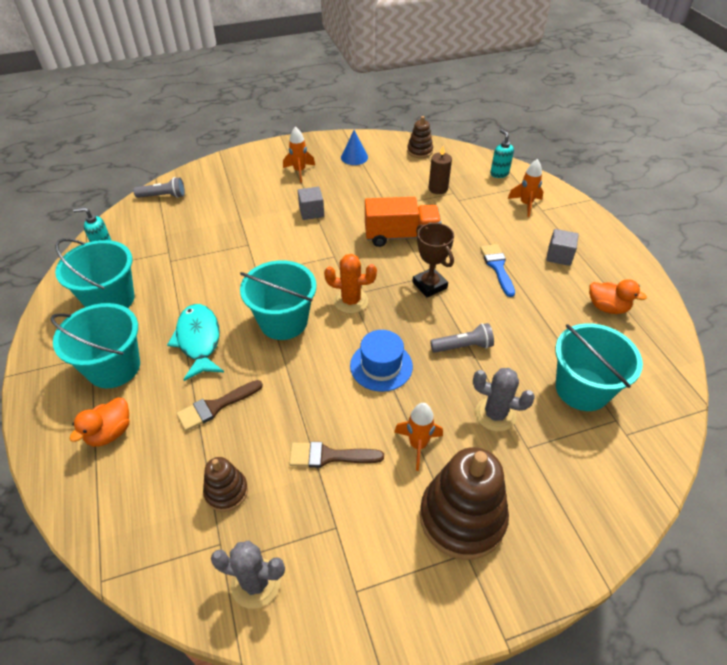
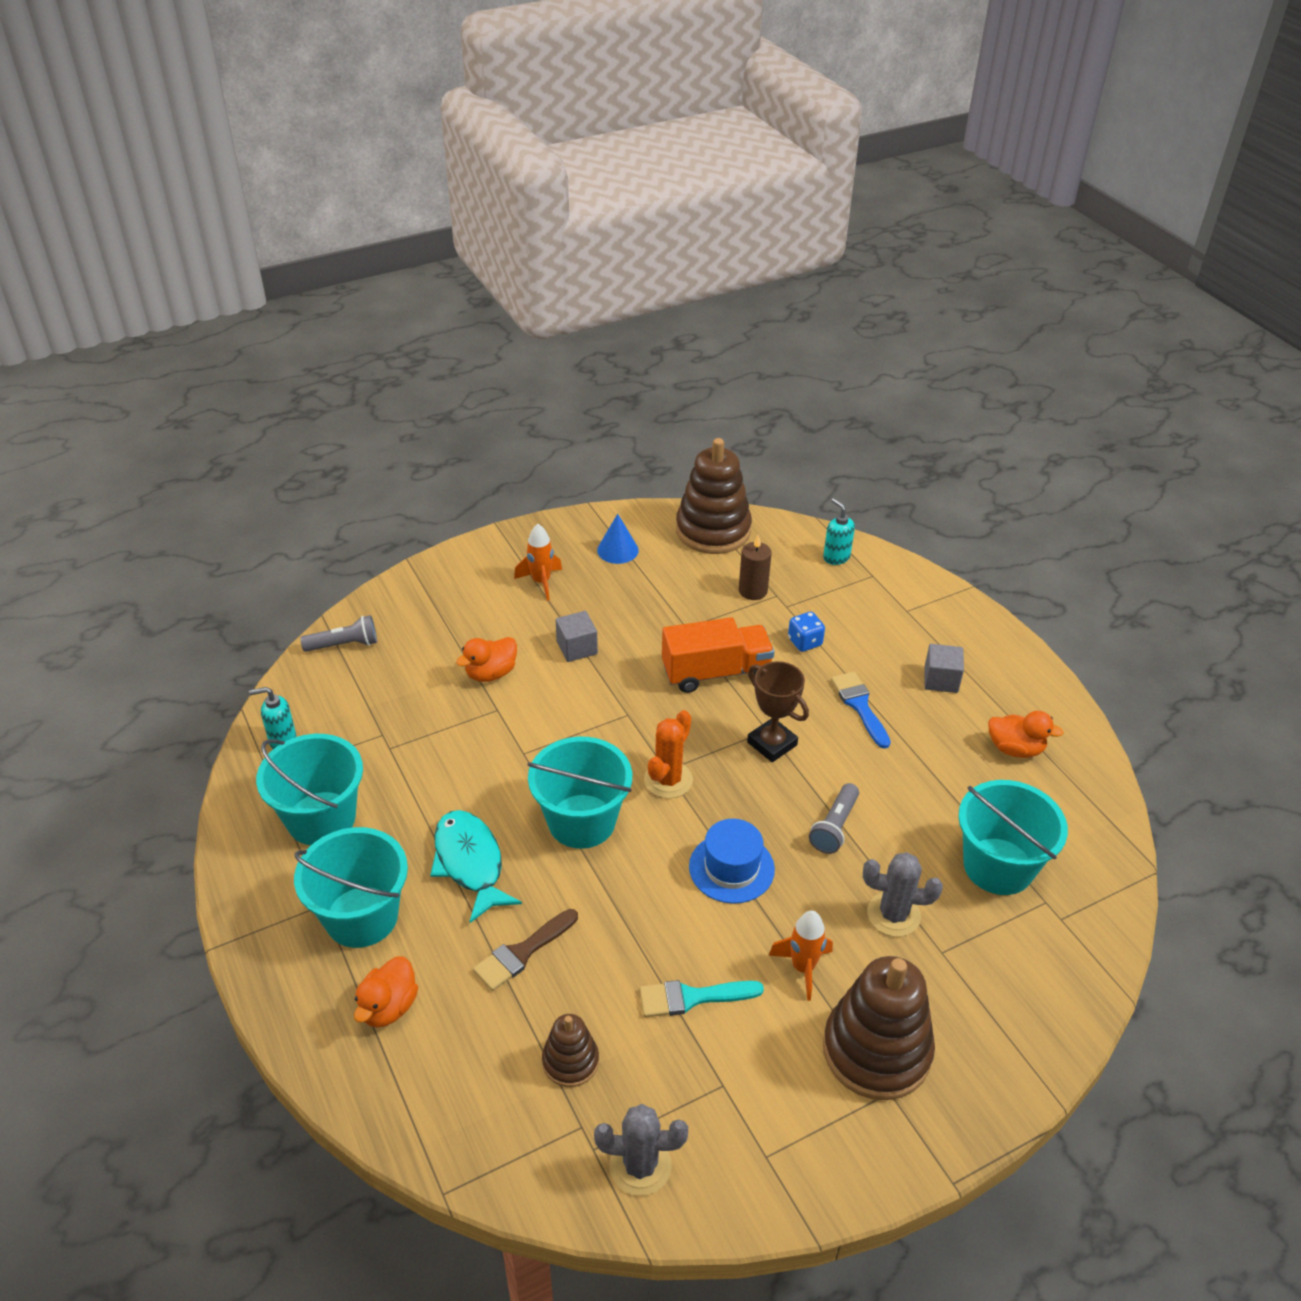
camera: 10 degrees left, 5 degrees down
(251, 222) = (491, 673): none -> orange duck
(329, 456) = (692, 998): brown brush -> turquoise brush
(351, 301) = (668, 780): orange cactus -> orange cactus turned 60 degrees counterclockwise
(419, 151) = (713, 530): brown stacking toy -> brown stacking toy, size x1.93
(463, 346) = (835, 827): grey flashlight -> grey flashlight turned 135 degrees clockwise
(467, 223) = (805, 642): none -> blue dice
(525, 204) = (882, 604): orange rocket -> none

